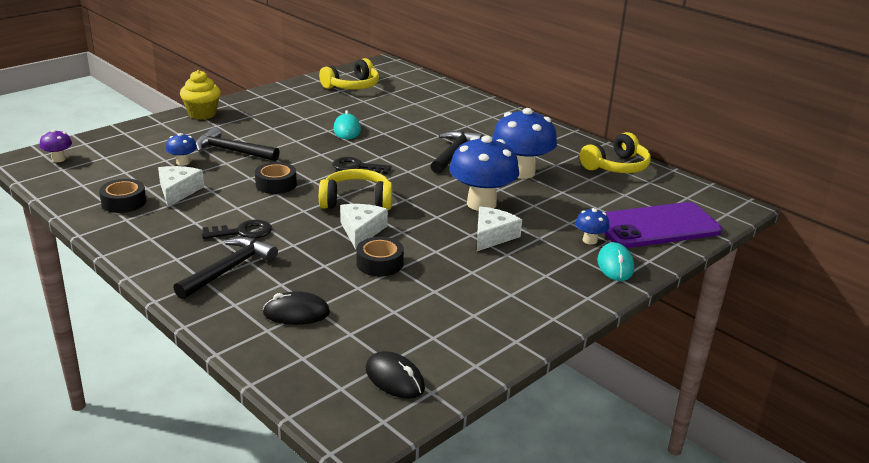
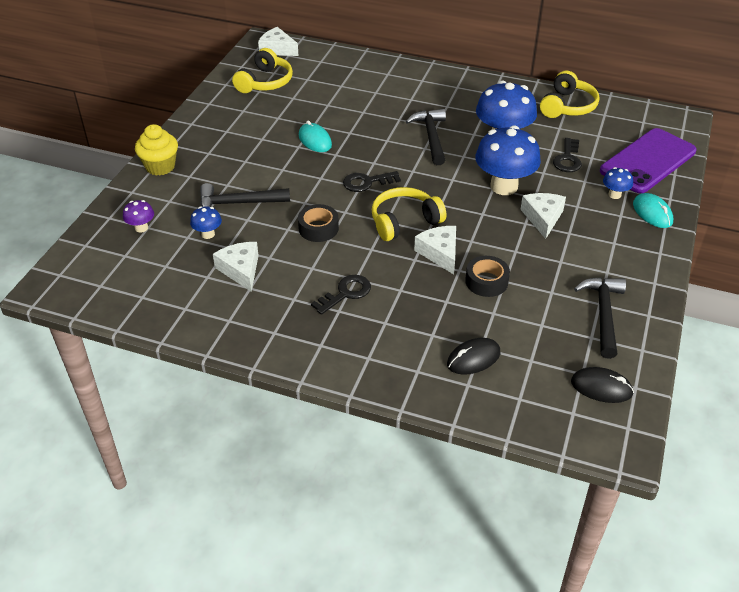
camera: 25 degrees left, 15 degrees up
(58, 159) = (82, 275): purple mushroom -> purple mushroom (141, 228)
(124, 202) = (205, 302): black tape -> none
(229, 269) = (376, 337): black hammer -> black hammer (603, 314)
(388, 70) = (277, 49): none -> white cheese
(571, 202) = (568, 159): none -> black key

